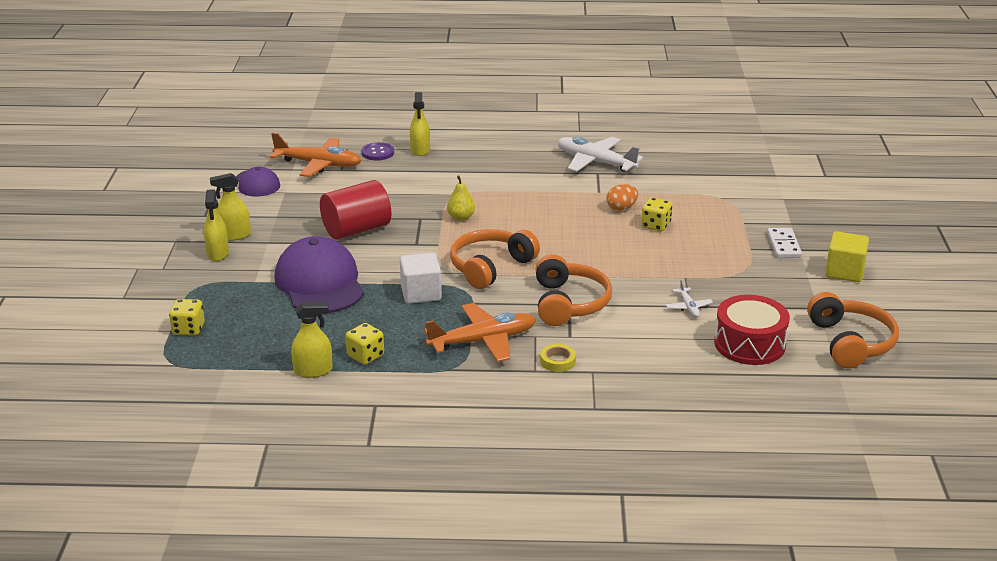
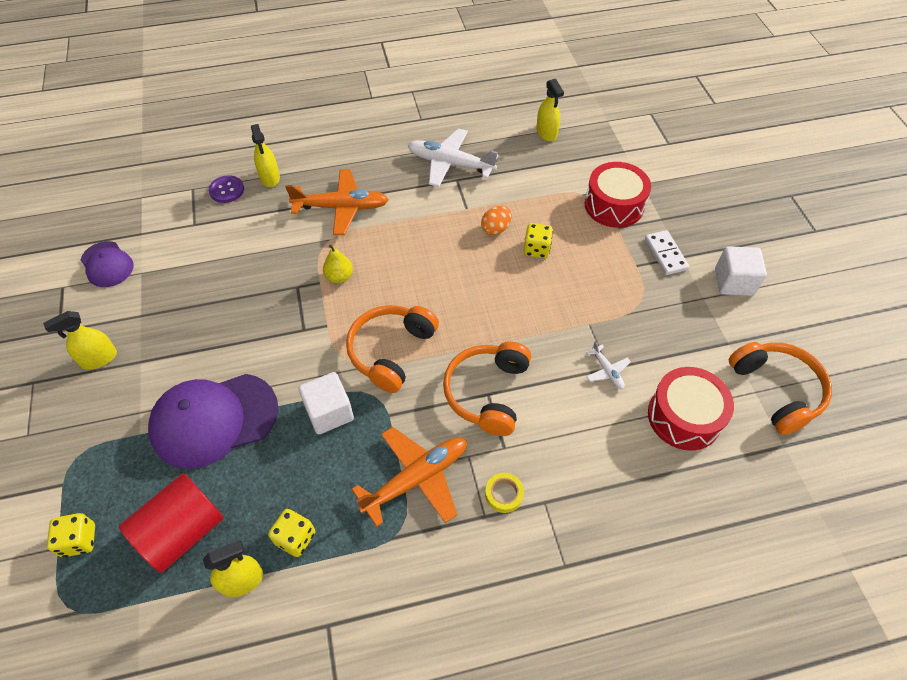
camera: 15 degrees left, 25 degrees up
(218, 253) = (86, 393): yellow spray bottle -> yellow spray bottle (546, 133)
(318, 164) = (167, 220): orange plane -> orange plane (341, 207)
(320, 283) = (214, 420): purple cap -> purple cap turned 75 degrees counterclockwise
(356, 230) = (233, 320): red cylinder -> red cylinder (182, 531)
(569, 303) = (487, 392): orange headphones -> orange headphones turned 150 degrees counterclockwise
(747, 208) = (614, 205): none -> red drum
(844, 272) = (733, 282): yellow cube -> white cube

